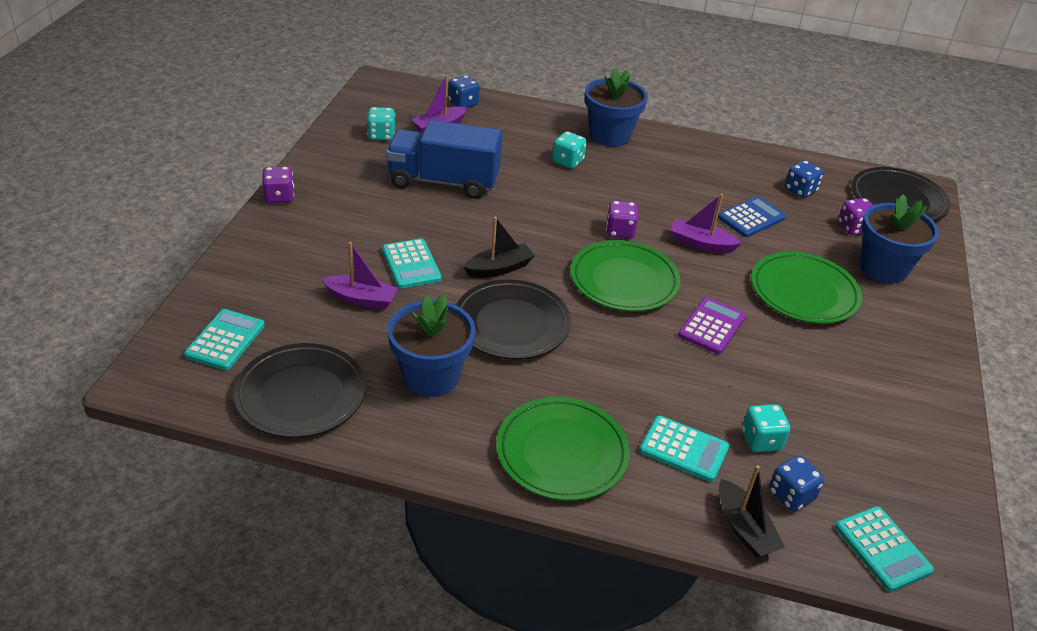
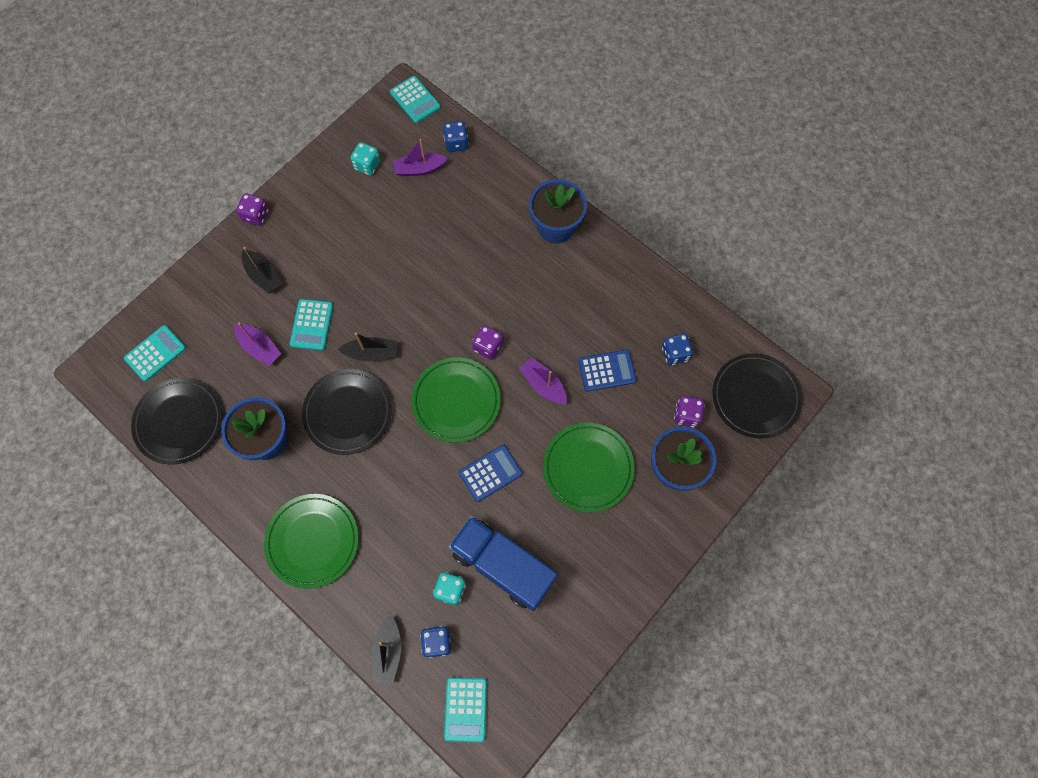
camera: 30 degrees right, 30 degrees up
(322, 240) = (263, 276): none -> black boat
(443, 181) = (385, 239): blue truck -> blue truck (503, 566)
(568, 161) = (499, 248): turquoise dice -> none
(684, 449) = (393, 573): turquoise calculator -> turquoise calculator (415, 100)
(711, 326) = (490, 473): purple calculator -> blue calculator

